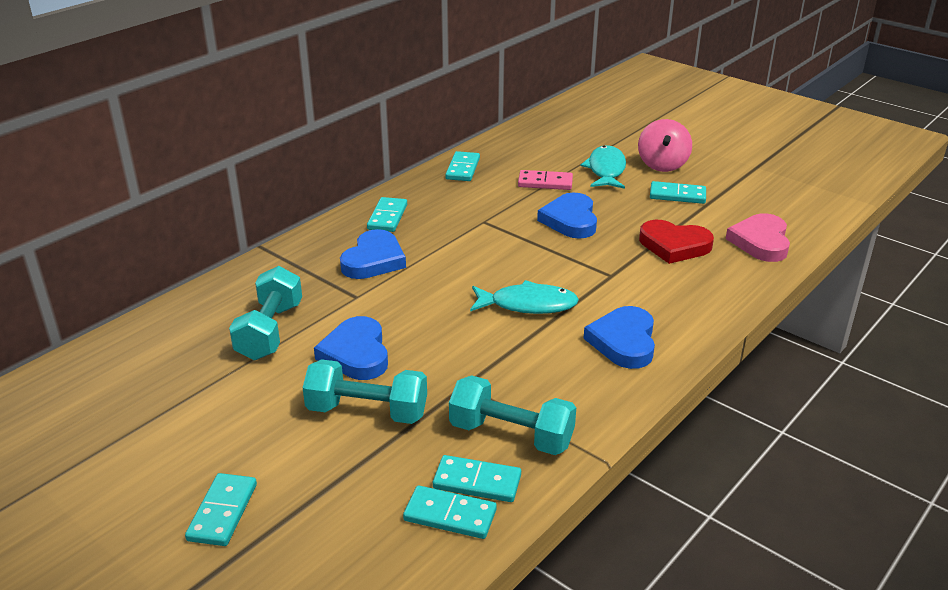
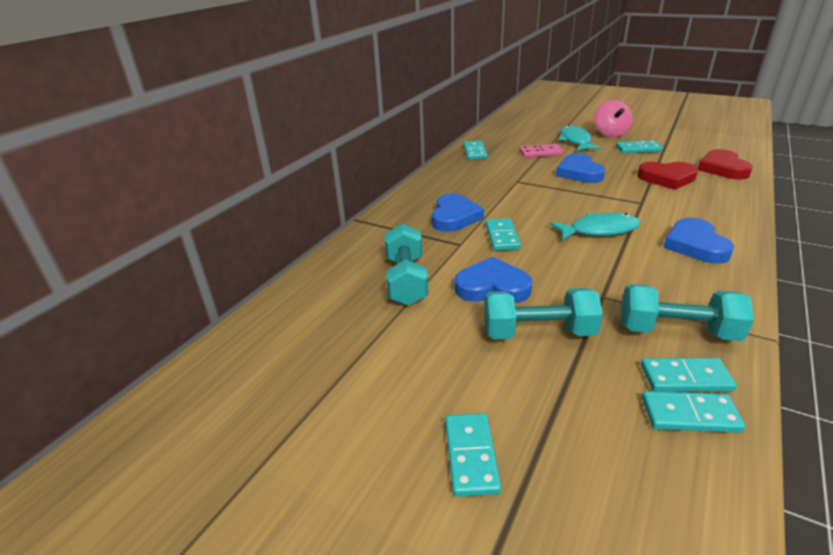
camera: 10 degrees left, 0 degrees up
(356, 354) = (492, 286): blue heart -> blue heart turned 120 degrees clockwise
(387, 217) = (443, 187): turquoise domino -> turquoise domino (502, 236)
(760, 242) = (722, 168): pink heart -> red heart

